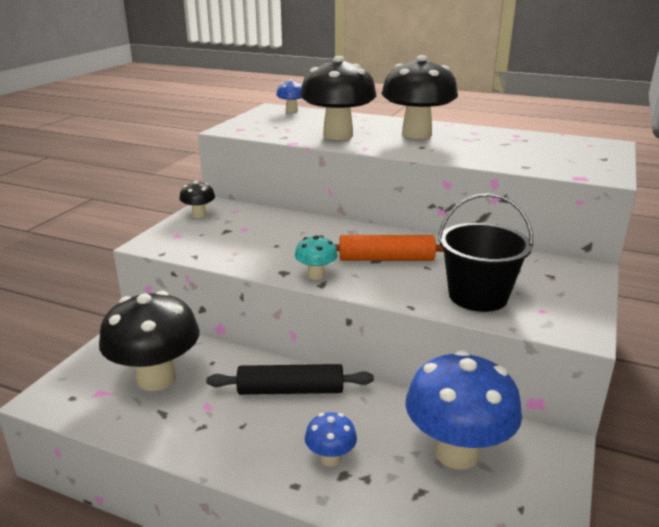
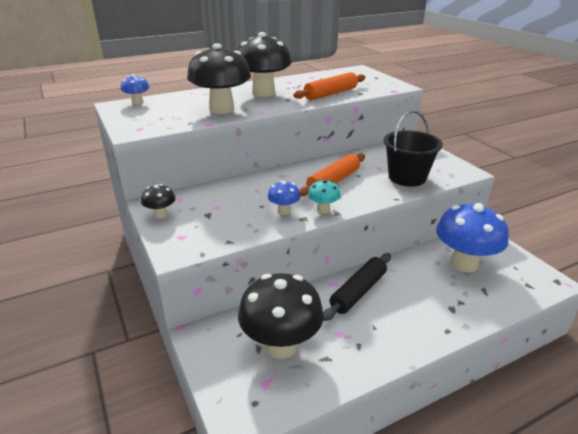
camera: 50 degrees left, 5 degrees up
(330, 458) = (435, 306): blue mushroom -> blue mushroom (284, 211)
(486, 156) = (331, 94): none -> orange rolling pin

